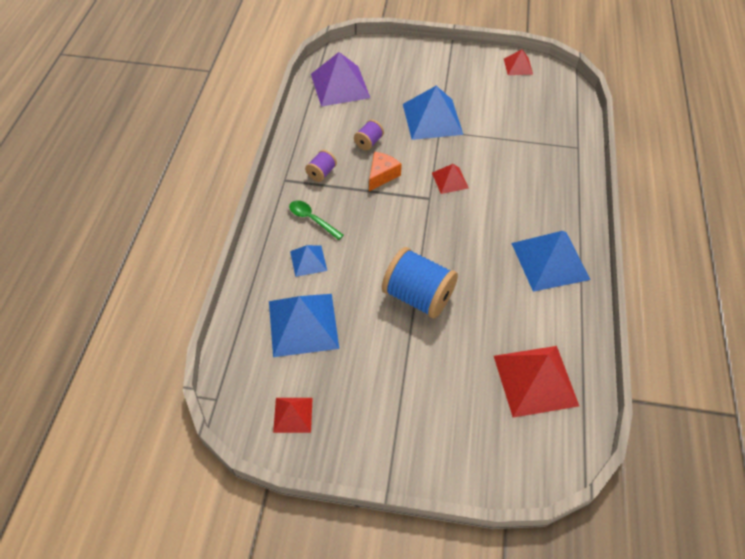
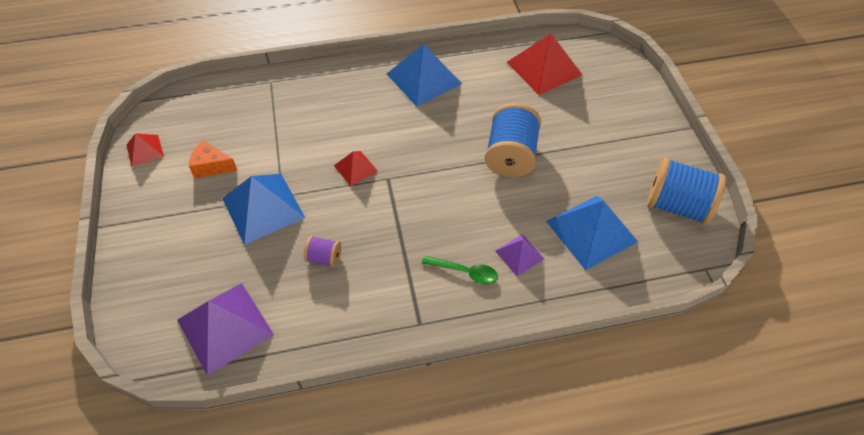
camera: 110 degrees left, 0 degrees up
(293, 415) = (676, 205): red pyramid -> blue spool
(308, 260) = (519, 254): blue pyramid -> purple pyramid
(312, 219) = (465, 272): green spoon -> green spoon turned 90 degrees counterclockwise
(321, 173) = (393, 289): purple spool -> none
(382, 175) = (372, 228): orange cheese -> orange cheese (212, 166)

